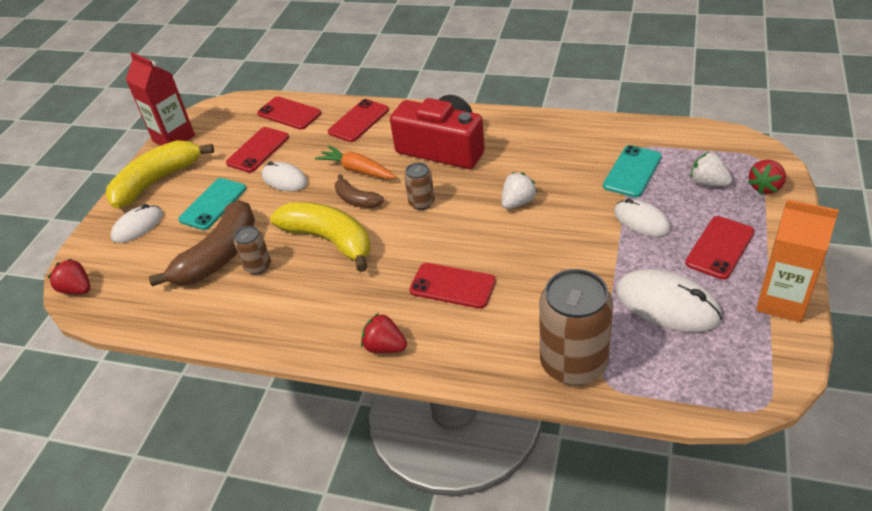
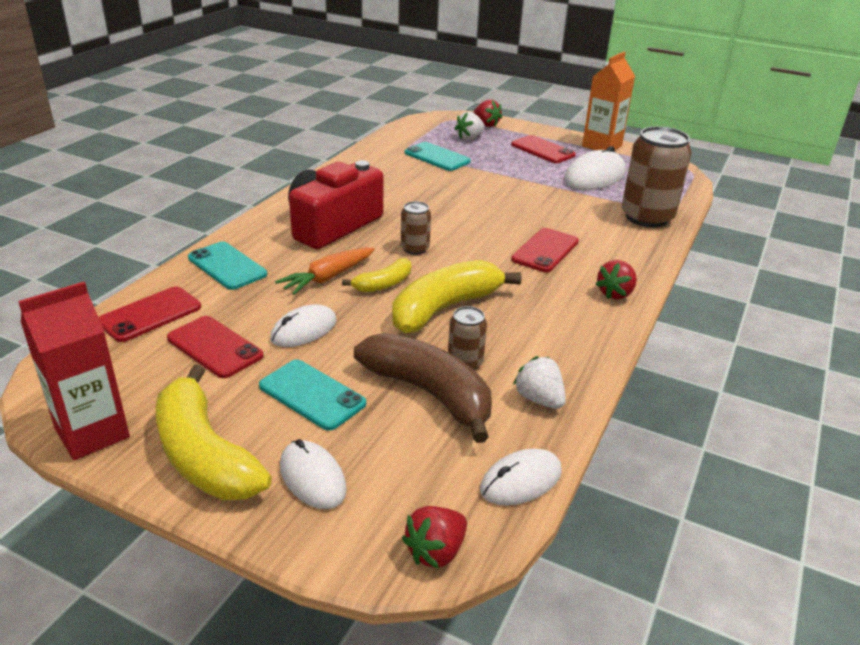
camera: 85 degrees left, 10 degrees down
(356, 200) = (383, 284): brown banana -> yellow banana
(358, 121) = (227, 266): red phone -> turquoise phone
(518, 202) = (446, 205): white strawberry -> white strawberry (539, 399)
(641, 220) = (499, 166): white mouse -> white mouse (521, 481)

